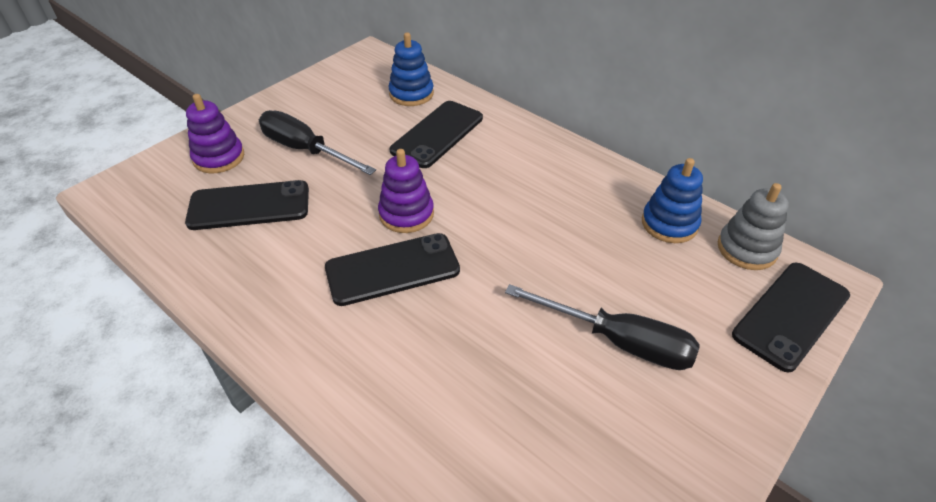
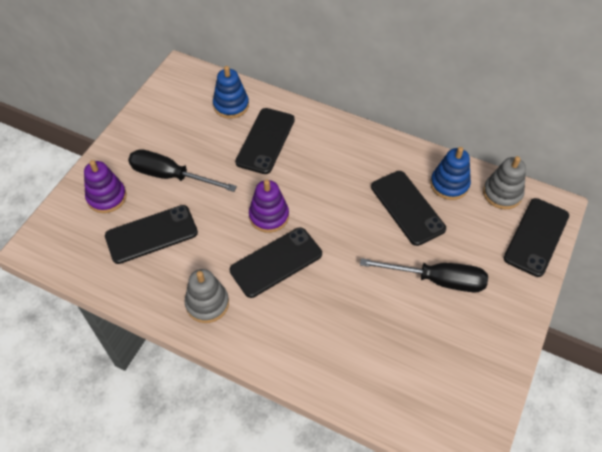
camera: 15 degrees left, 10 degrees up
(277, 300) = (207, 303): none -> grey stacking toy
(600, 240) = (407, 207): none -> black phone

